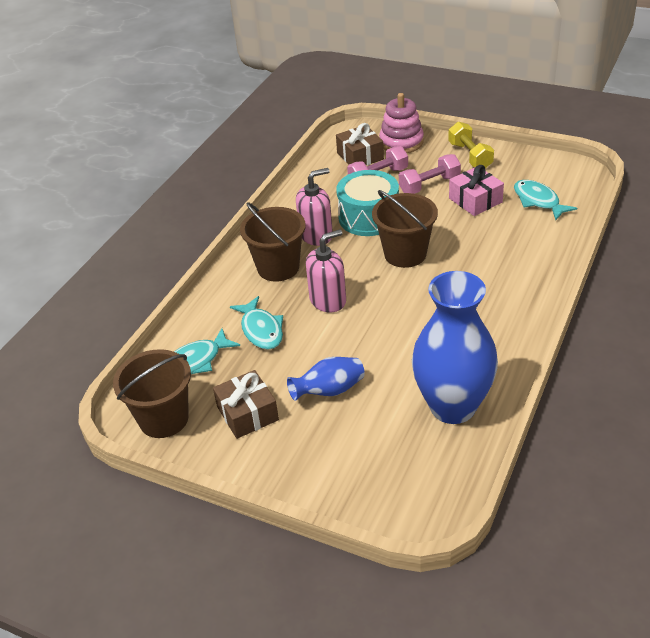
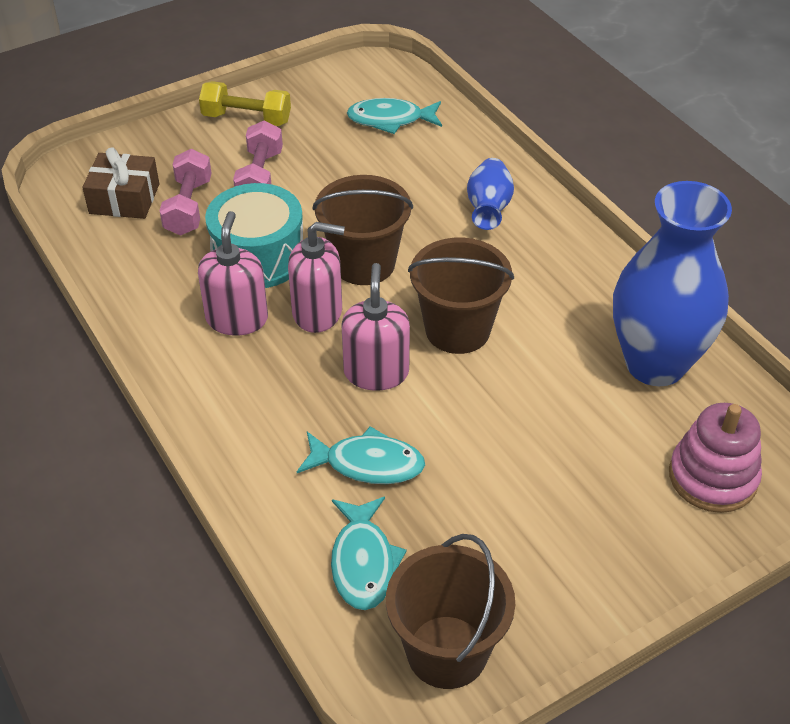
camera: 60 degrees left, 5 degrees up
(247, 413) = (513, 553): brown gift -> none
(278, 267) = (261, 387): brown bucket -> brown bucket (457, 330)
(329, 391) = (541, 454): blue vase -> blue vase (488, 209)
(350, 258) = (318, 312): none -> pink soap dispenser
(401, 142) = (144, 152): pink stacking toy -> pink stacking toy (712, 477)
(475, 200) = (333, 160): pink gift -> none

